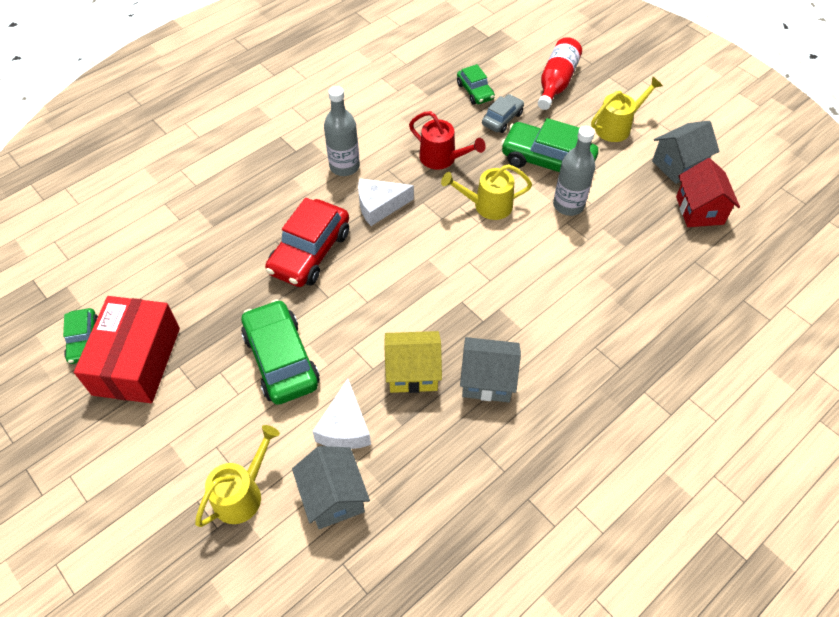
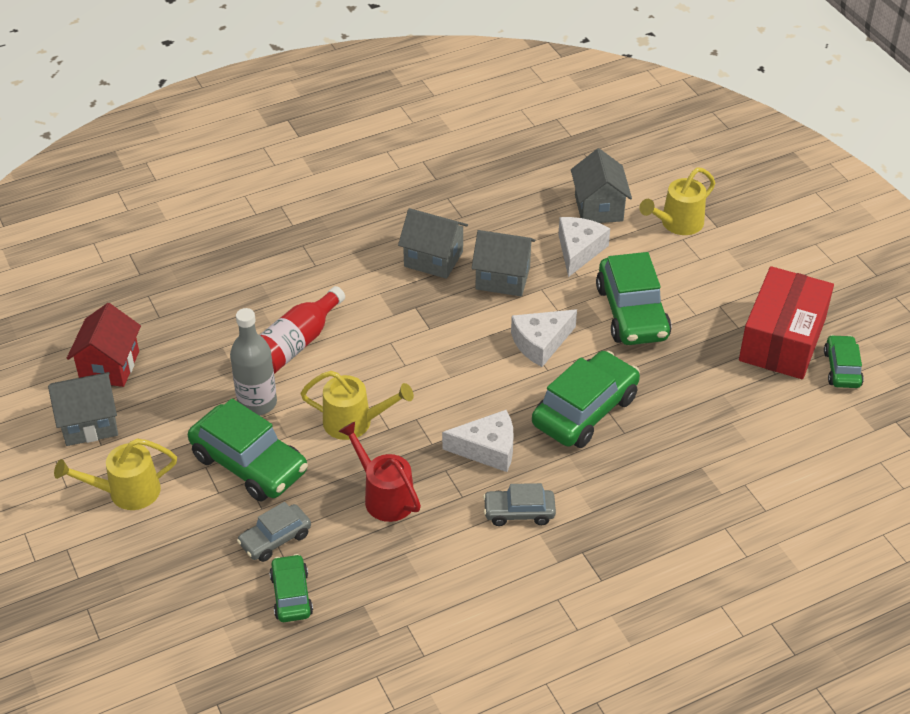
camera: 165 degrees left, 10 degrees down
(310, 252) = (585, 411): red car -> green car
(344, 166) = (519, 512): grey bottle -> grey car
(360, 308) = (540, 343): none -> white cheese
(413, 372) = (503, 278): yellow house -> grey house
(556, 82) = (162, 584): red bottle -> red bottle (295, 344)

